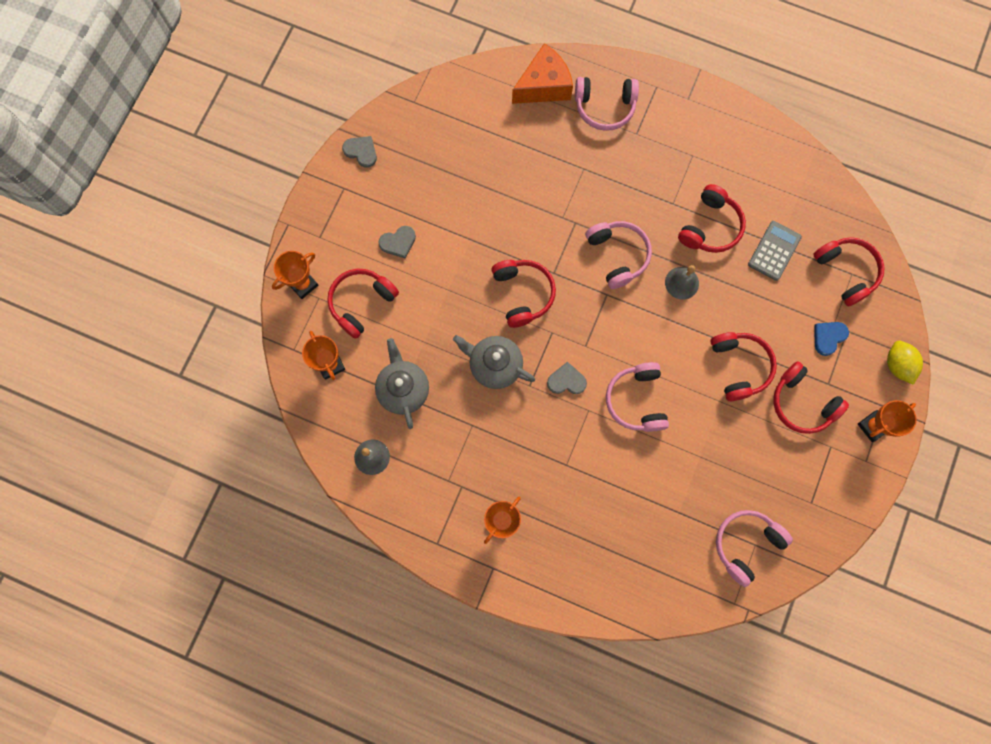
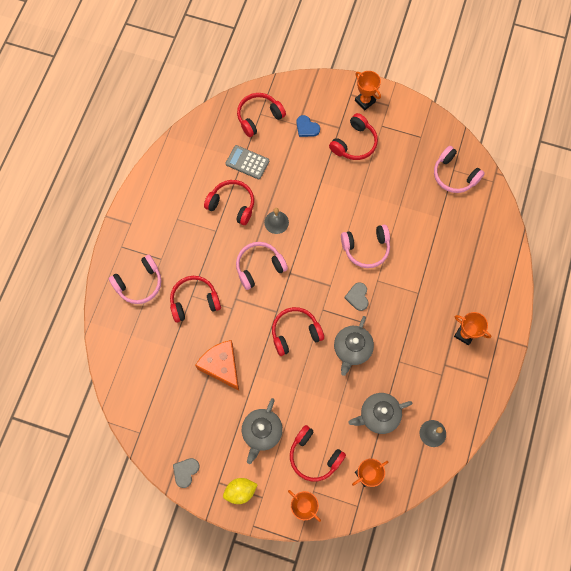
camera: 95 degrees left, 5 degrees down
(398, 242) = (262, 432): grey heart -> grey teapot
(544, 86) = (122, 330): orange cheese -> orange cheese (221, 366)
(604, 107) = (139, 283): pink headphones -> pink headphones turned 60 degrees clockwise
(739, 367) = (334, 183): red headphones -> red headphones (194, 301)
(897, 365) = (321, 86): yellow lemon -> yellow lemon (240, 491)

